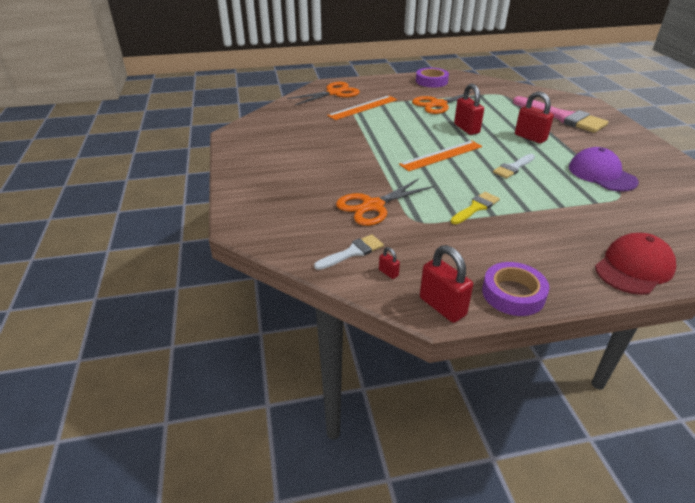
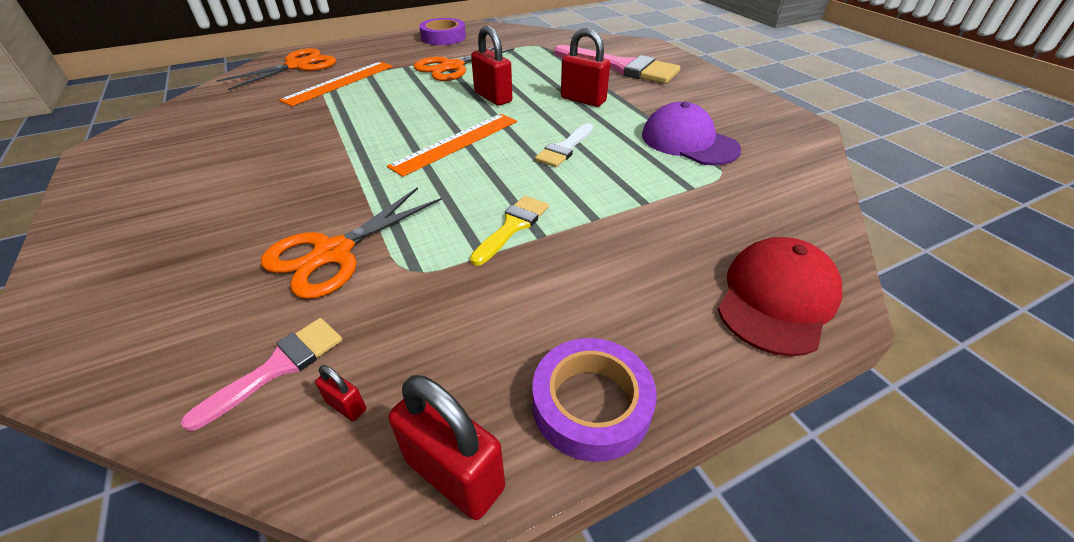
camera: 15 degrees left, 5 degrees up
(353, 252) = (278, 367): white brush -> pink brush

